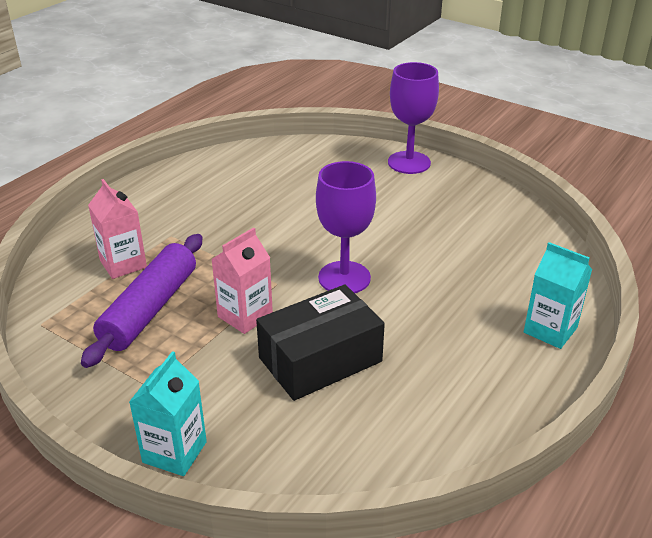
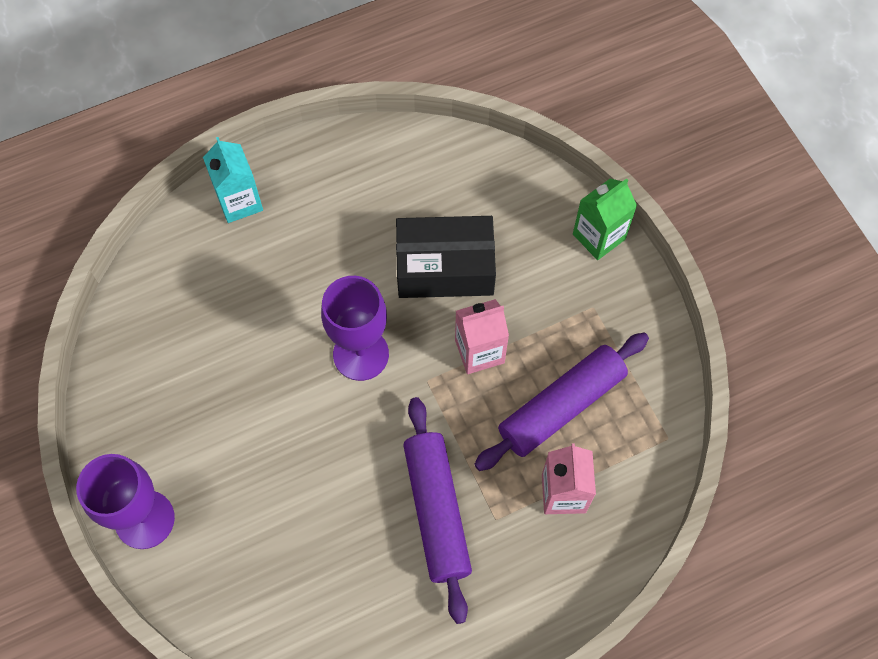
camera: 150 degrees left, 30 degrees up
(174, 452) = (599, 236): turquoise carton -> green carton
(218, 225) = (437, 511): none -> purple rolling pin

